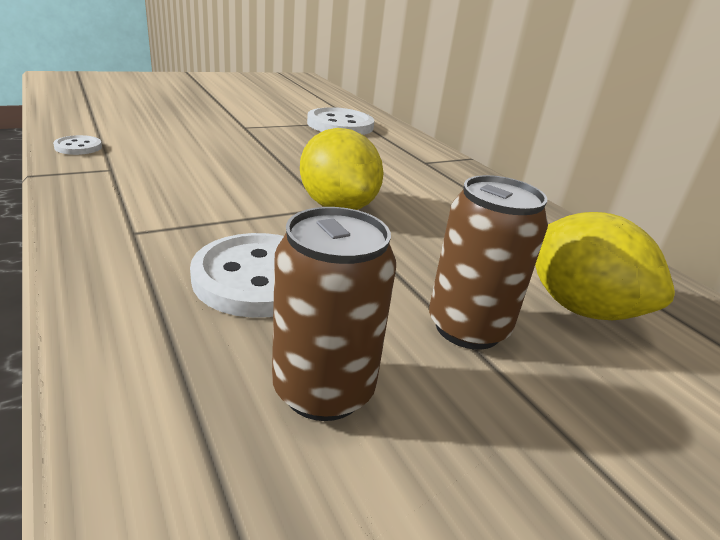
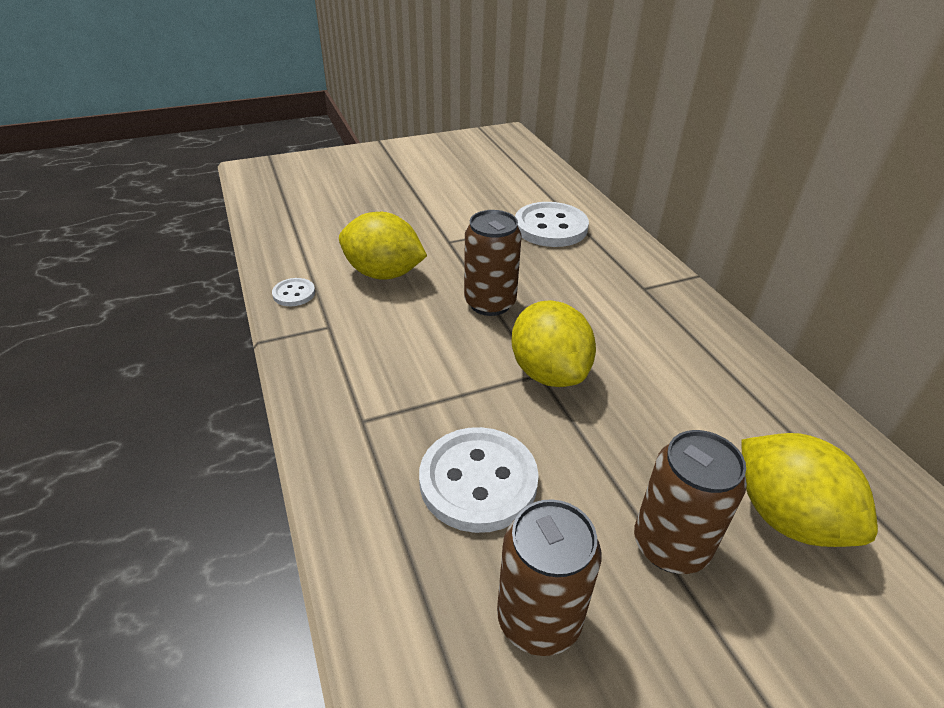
camera: 10 degrees right, 10 degrees up
(177, 140) = (384, 273): none -> yellow lemon
(281, 163) = (490, 303): none -> brown can

